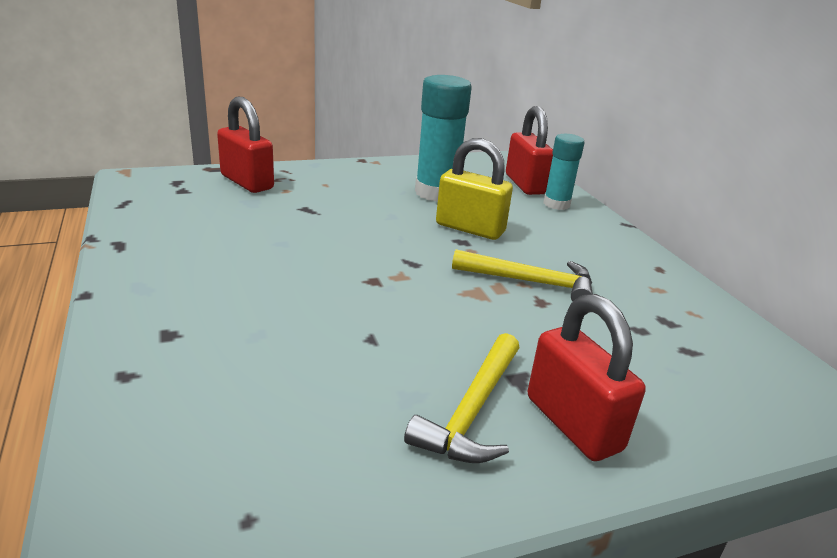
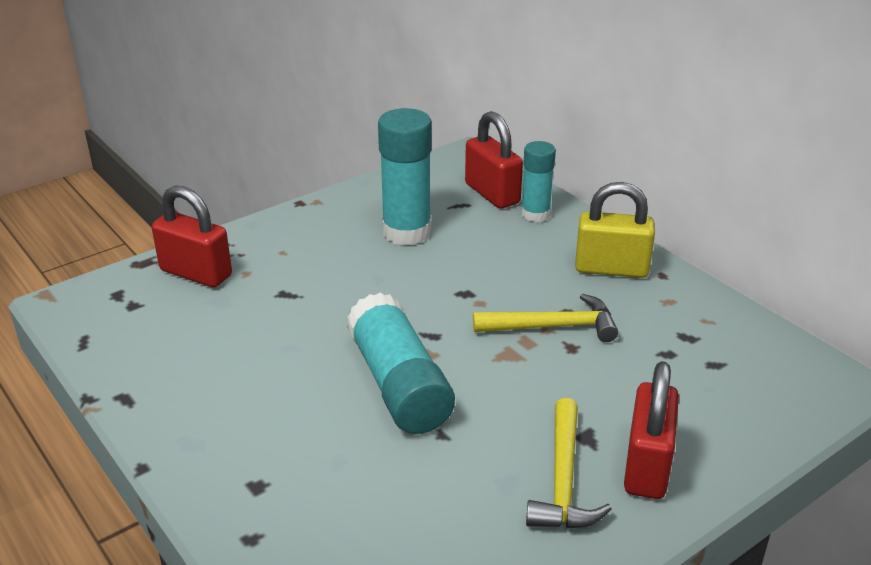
camera: 15 degrees left, 5 degrees up
(357, 290) = (399, 385): none -> turquoise glue stick
(470, 228) = (465, 273): yellow padlock -> yellow padlock (611, 268)
(573, 423) = (647, 466): red padlock -> red padlock turned 60 degrees clockwise

